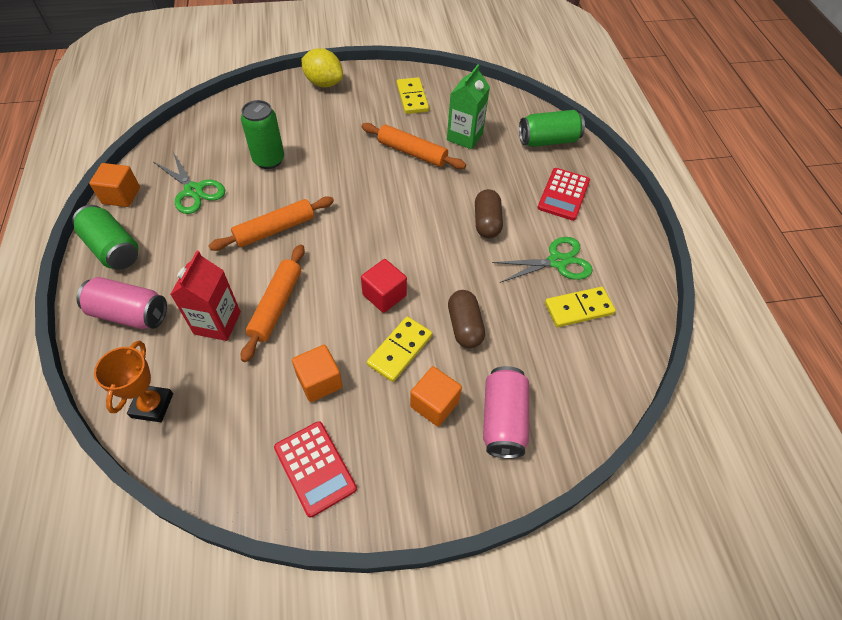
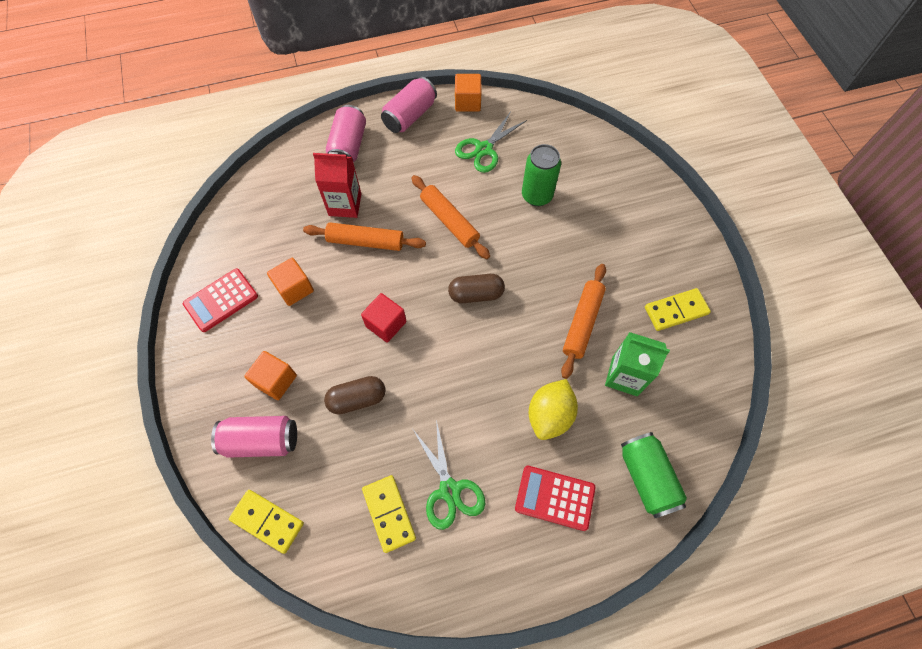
camera: 85 degrees right, 10 degrees up
(113, 249) = (410, 116): green can -> pink can
(152, 405) = (271, 185): orange trophy -> none
(324, 83) = (669, 218): yellow lemon -> yellow lemon (549, 415)
(400, 350) = (327, 345): yellow domino -> yellow domino (267, 521)
(486, 222) = (493, 410): brown capsule -> brown capsule (476, 294)

